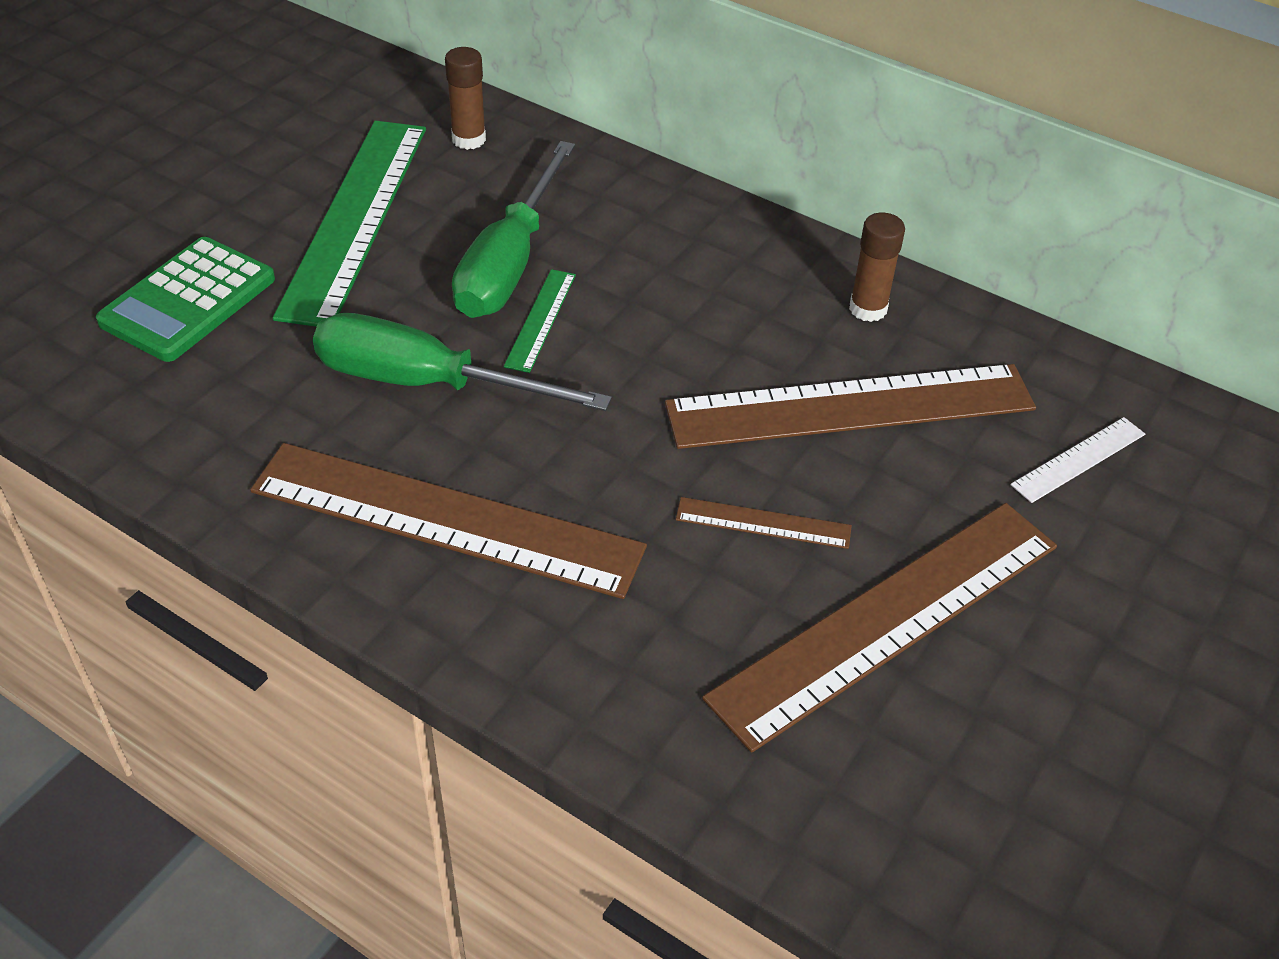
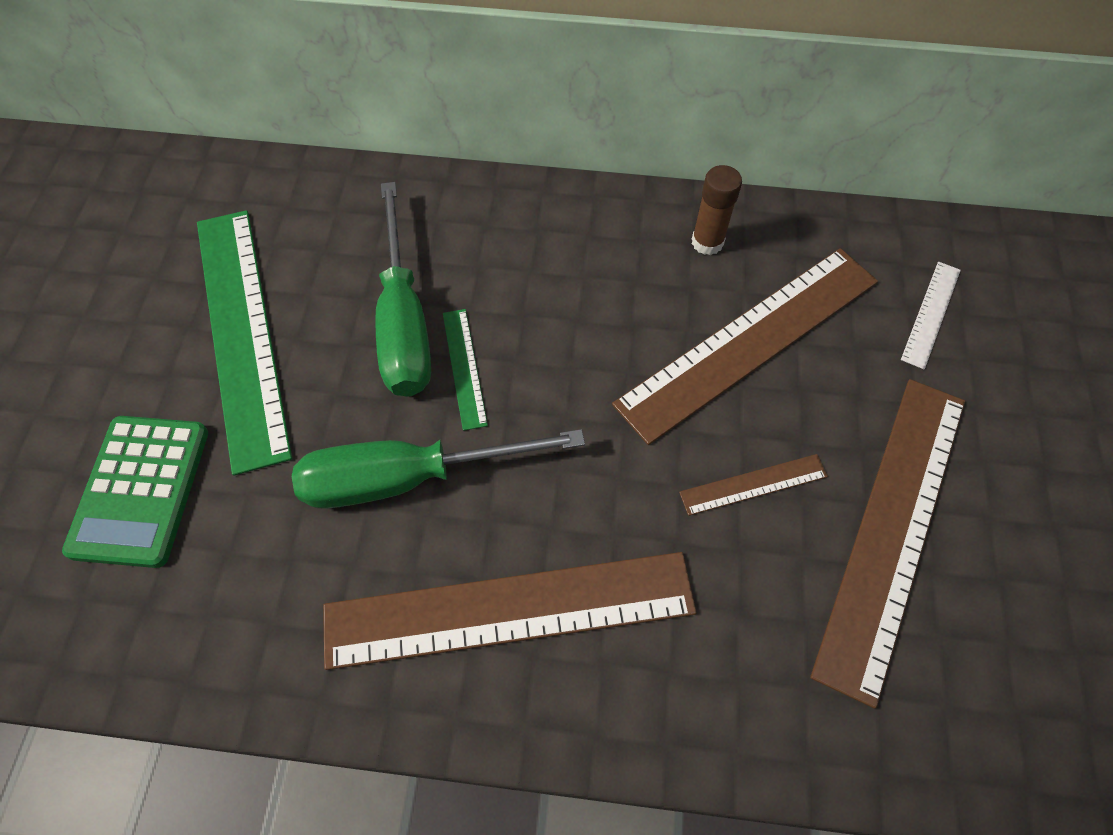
camera: 25 degrees left, 15 degrees up
(469, 139) = (292, 207): brown glue stick -> none

